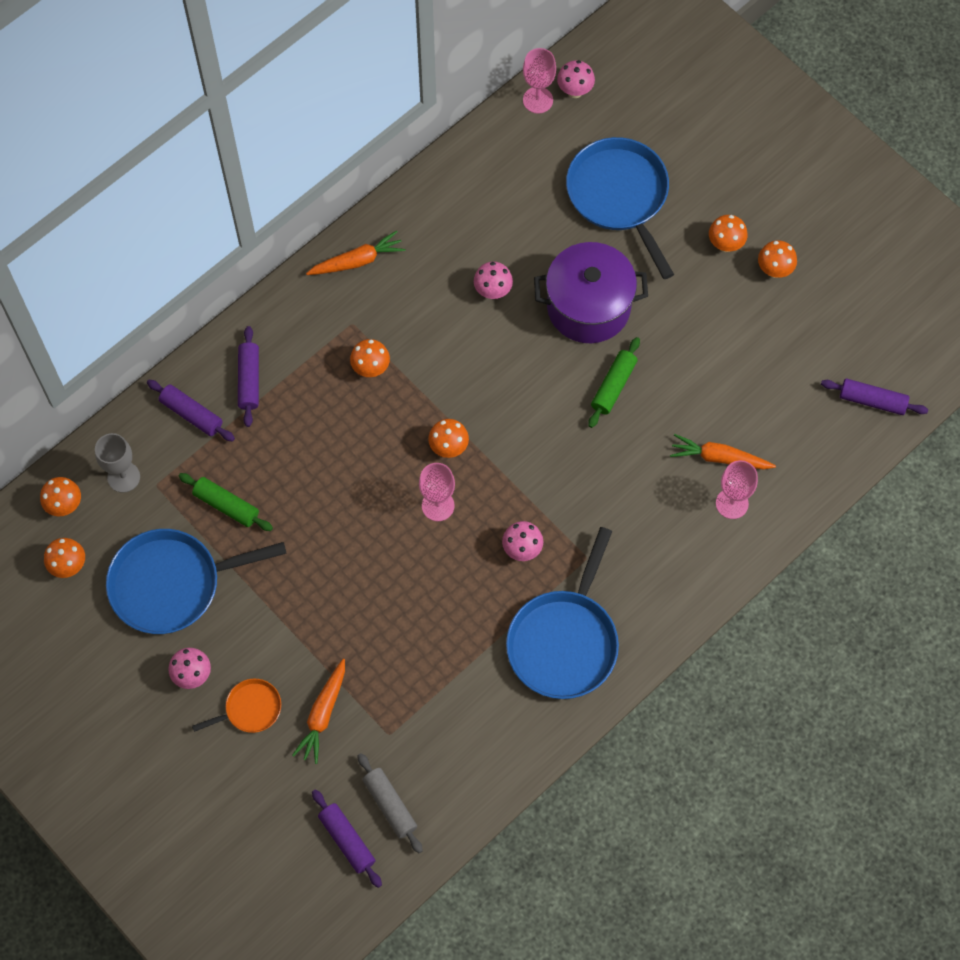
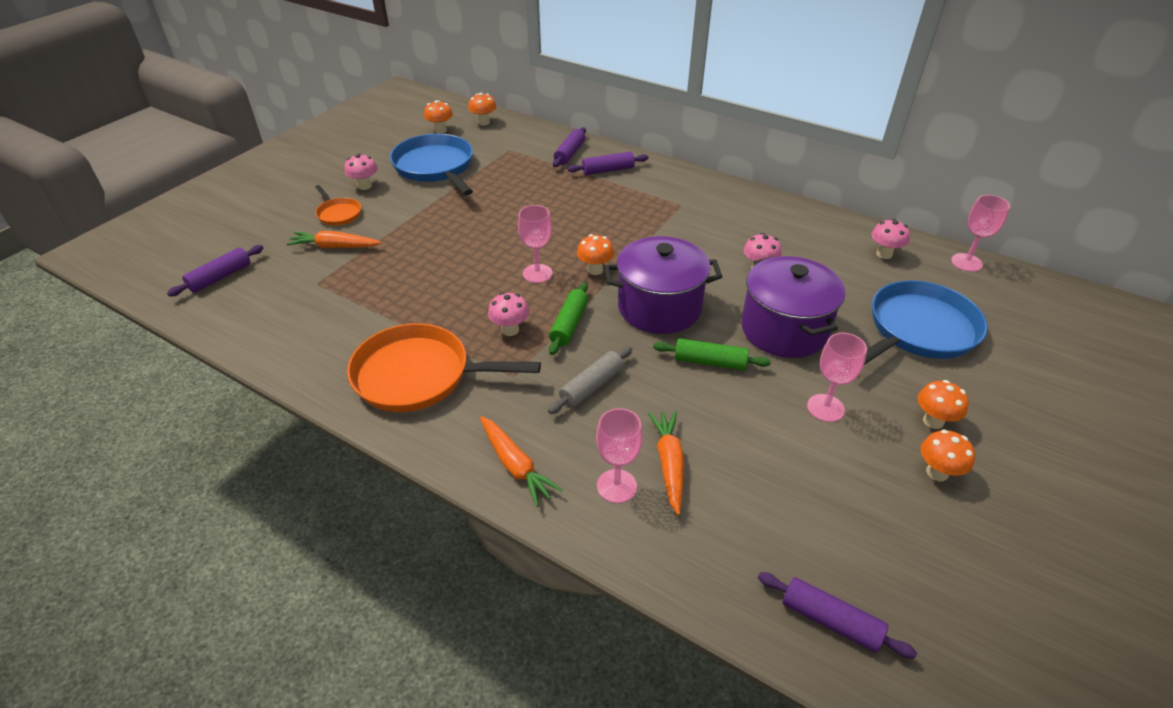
camera: 75 degrees right, 25 degrees down
(123, 477) = (511, 138): grey goblet -> none
(226, 505) = (503, 177): green rolling pin -> green rolling pin (569, 324)
(357, 261) = (736, 198): orange carrot -> orange carrot (515, 465)
(371, 368) = (647, 219): orange mushroom -> none
(390, 805) = (250, 294): grey rolling pin -> grey rolling pin (591, 386)
(526, 404) = (659, 307): none -> purple pot
(564, 642) = (418, 375): blue pan -> orange pan
(575, 91) = (999, 282): pink mushroom -> pink mushroom (884, 254)
(691, 317) = (825, 408): none -> pink goblet
(872, 400) = (830, 620): purple rolling pin -> purple rolling pin turned 60 degrees counterclockwise

